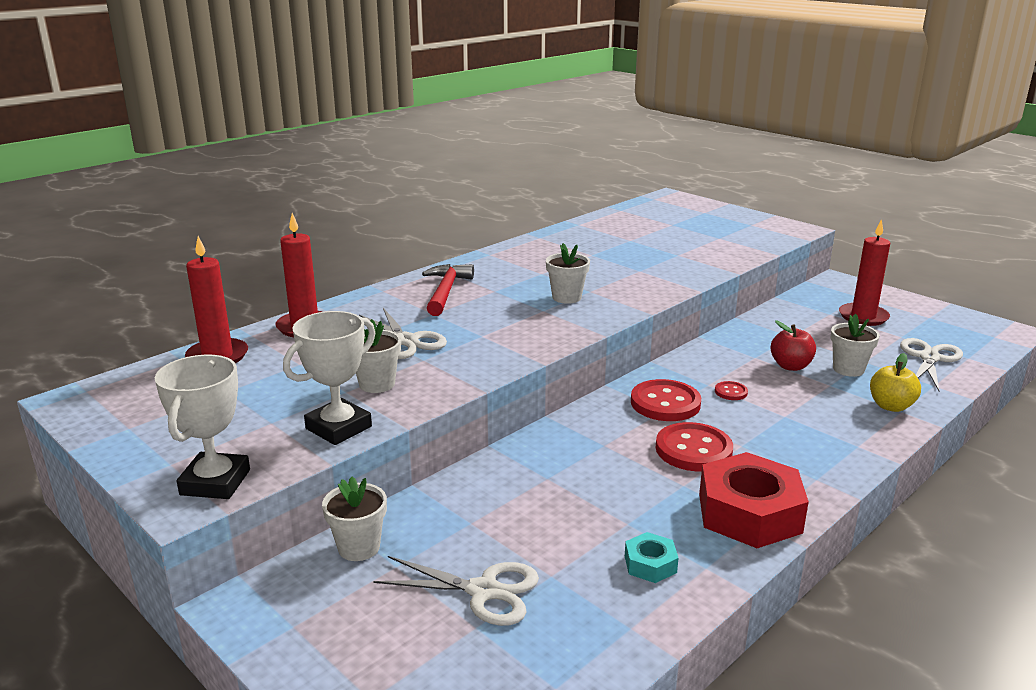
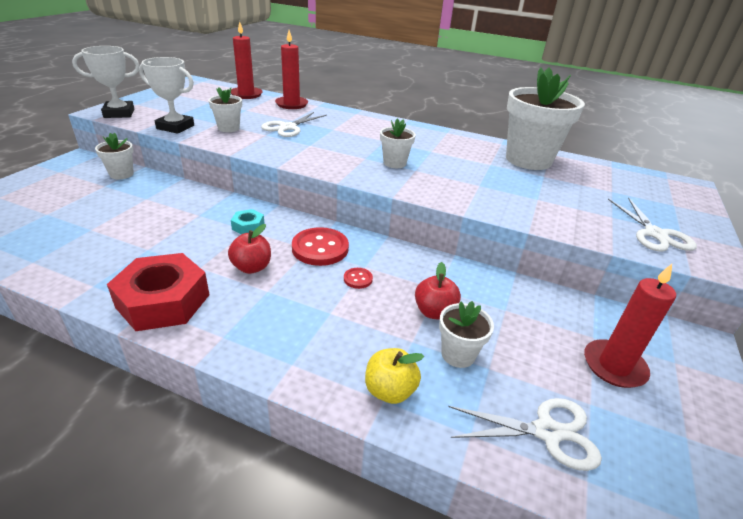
camera: 65 degrees right, 10 degrees up
(446, 291) = (369, 128): red hammer -> none
(483, 591) = (78, 211): white scissors -> white scissors (655, 234)
(590, 236) = (528, 160): none -> white flower pot
(650, 564) = (98, 262): turquoise nut -> turquoise nut (248, 226)
(693, 450) = (252, 267): red button -> red apple

